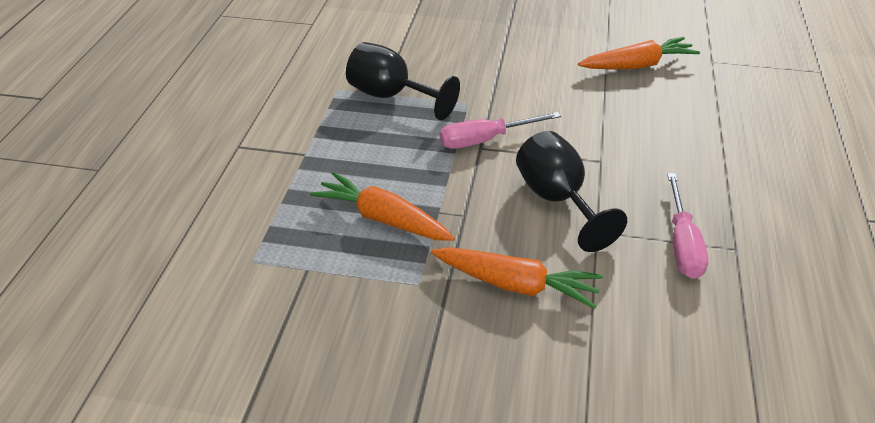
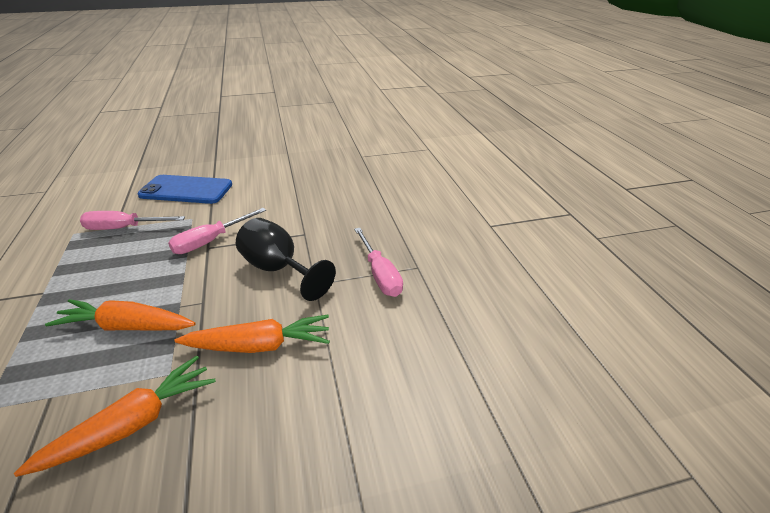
camera: 25 degrees left, 5 degrees down
(391, 96) = (124, 228): black goblet -> pink screwdriver
(468, 60) = (186, 190): none -> blue phone
(637, 65) = (313, 168): orange carrot -> orange carrot (132, 424)

